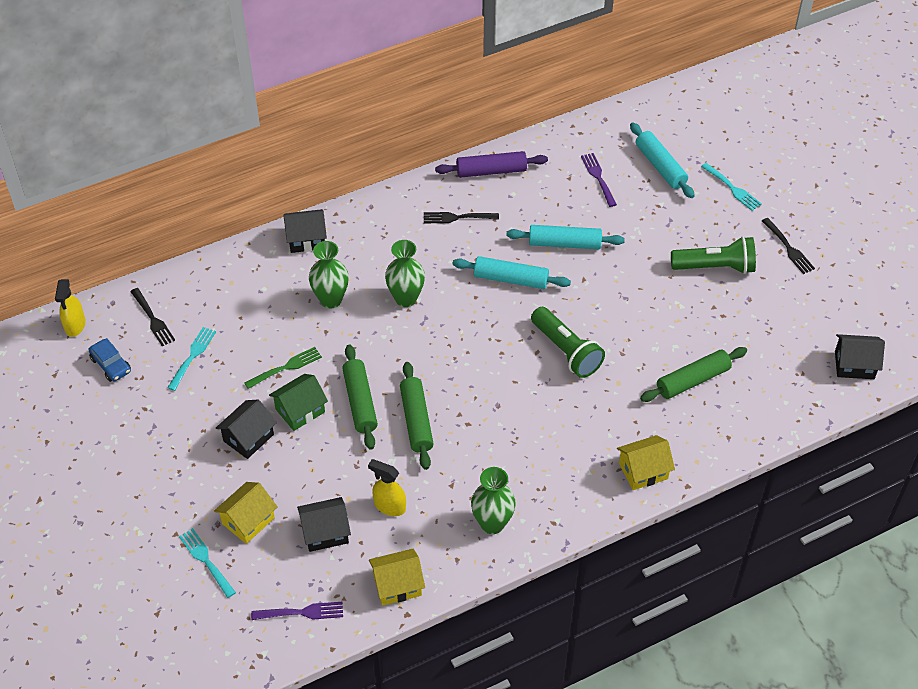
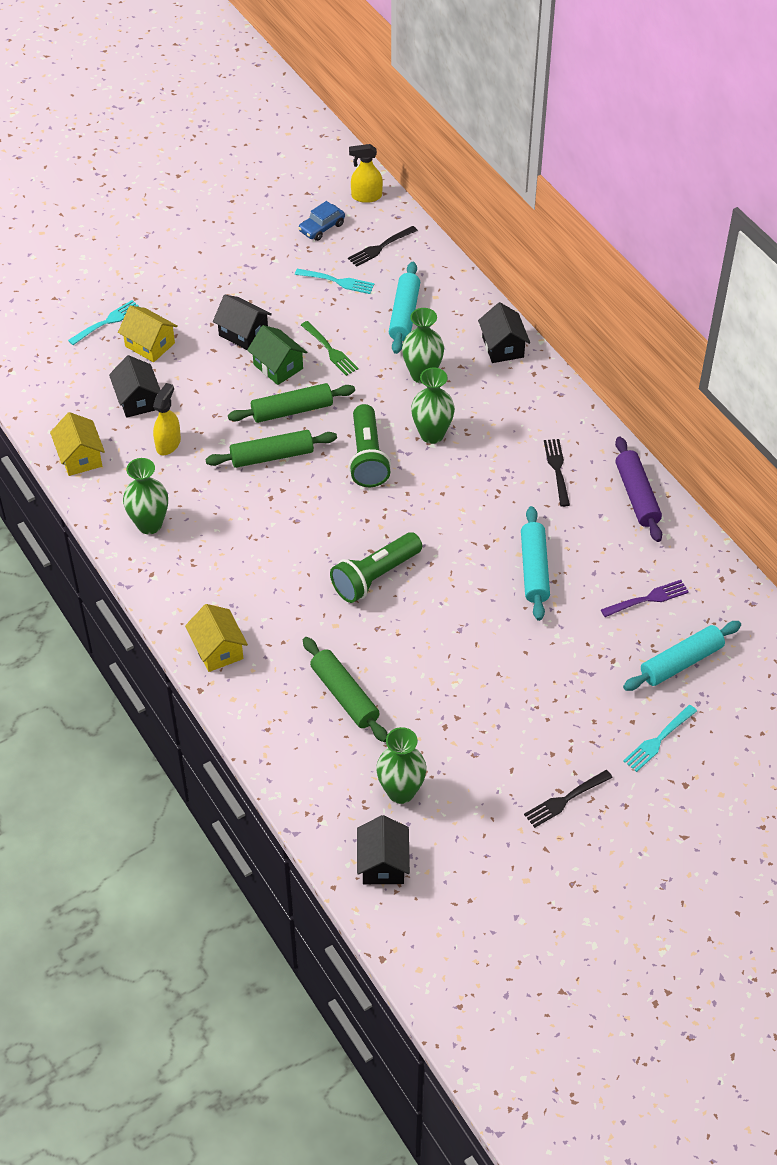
camera: 85 degrees right, 0 degrees up
(302, 612) = (52, 392): purple fork -> none
(511, 279) = (472, 522): turquoise rolling pin -> turquoise rolling pin (404, 314)
(715, 267) = (521, 719): green flashlight -> green flashlight (367, 457)
(787, 349) = (401, 792): none -> green vase

